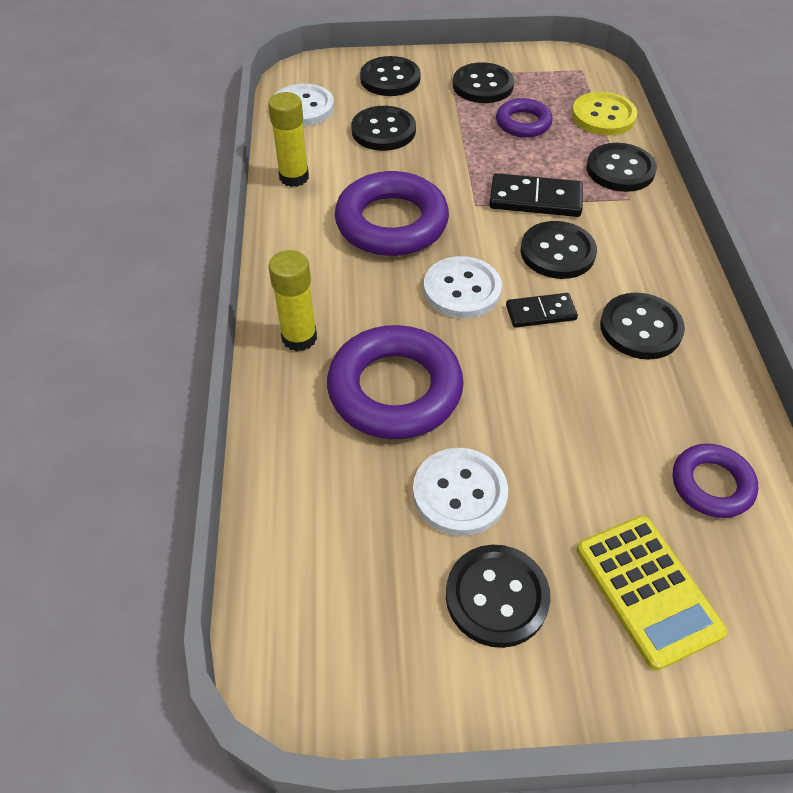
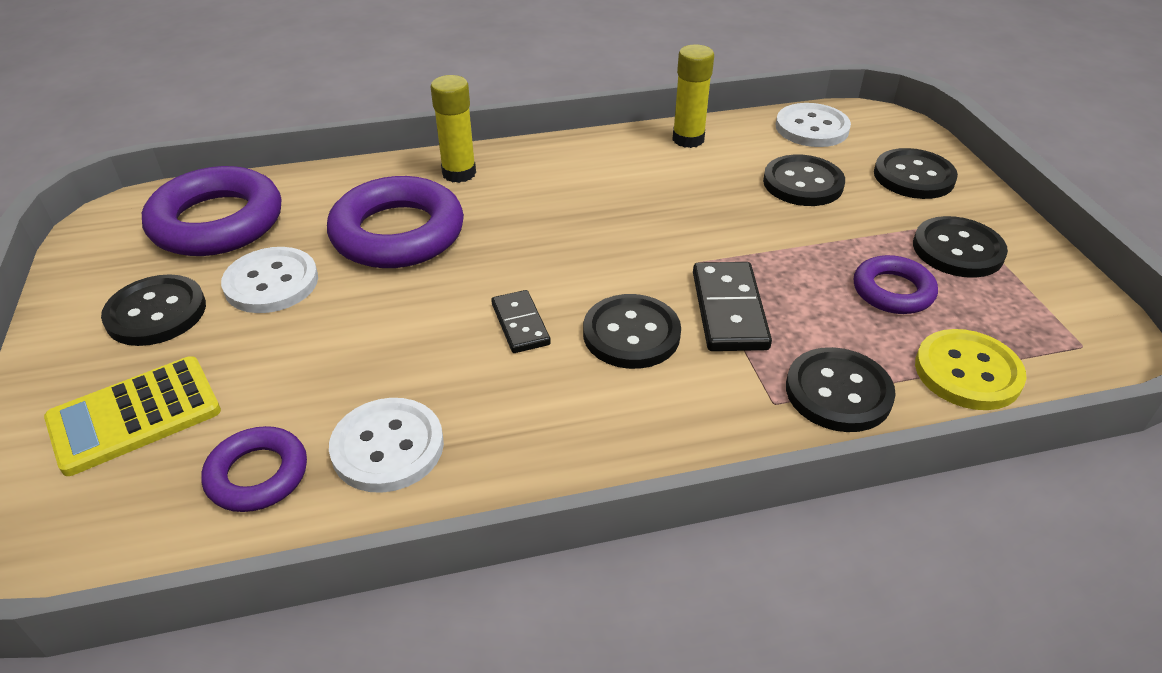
camera: 80 degrees right, 10 degrees down
(391, 223) = (640, 206): purple ring -> purple ring (217, 222)
(462, 289) = (545, 263): white button -> white button (387, 447)
(640, 328) = (508, 413): black button -> none

